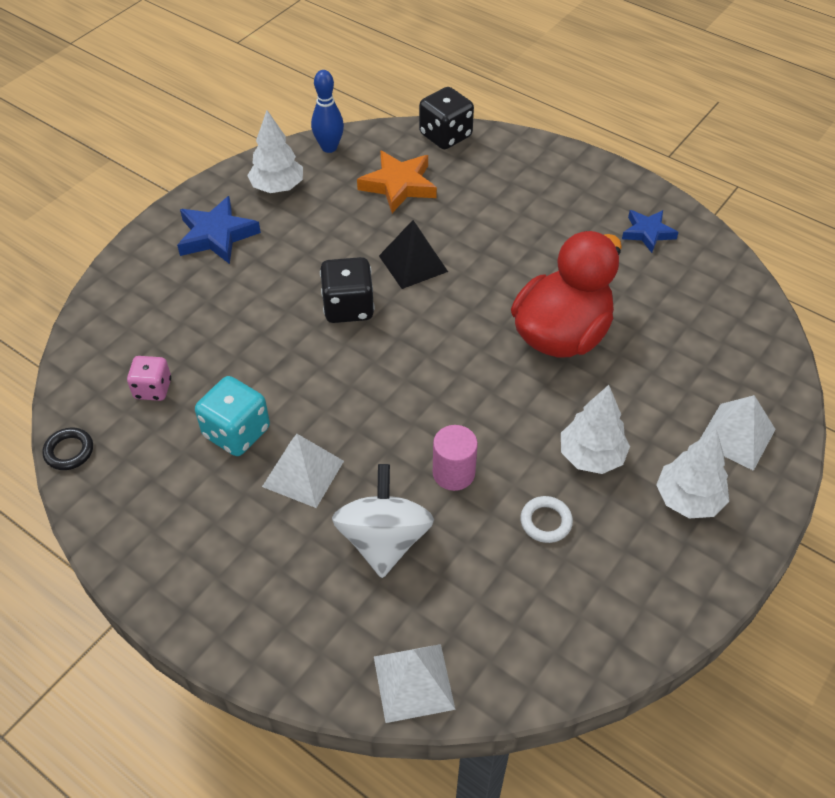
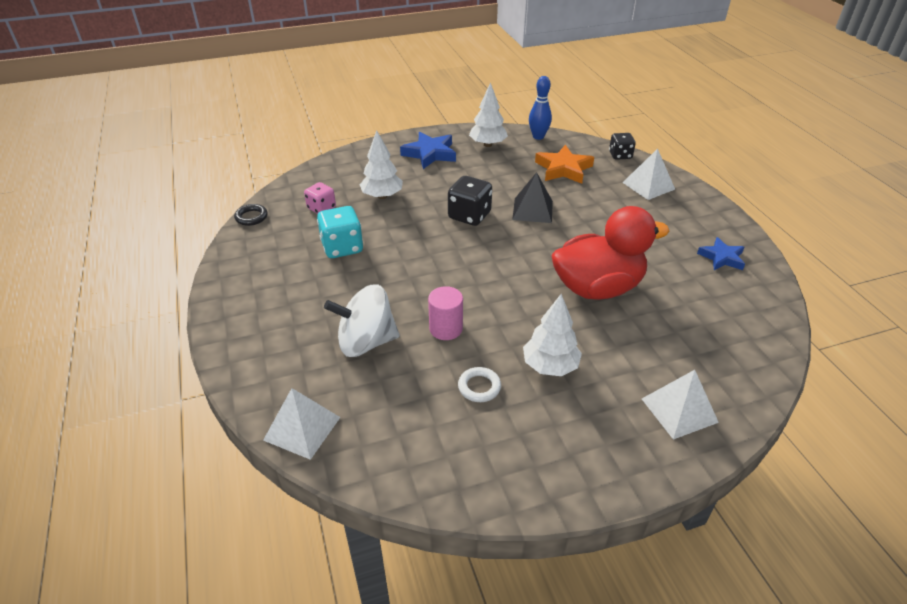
camera: 35 degrees right, 10 degrees down
(303, 473) = (356, 284): white pyramid -> white pyramid (648, 186)
(384, 540) = (366, 342): white spinning top -> white spinning top turned 135 degrees counterclockwise
(445, 136) = (620, 155): black dice -> black dice, size x0.66
(688, 499) = (600, 429): white tree -> white tree (382, 196)

